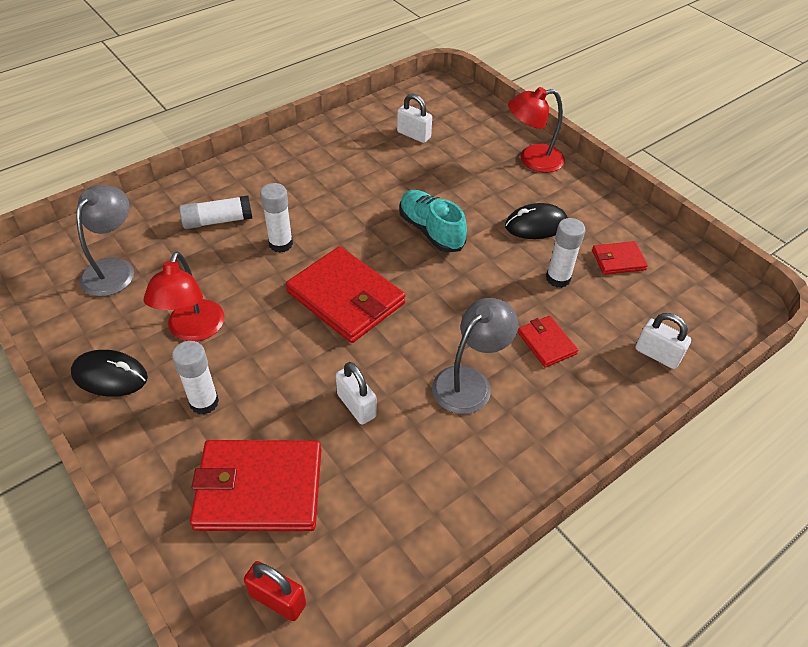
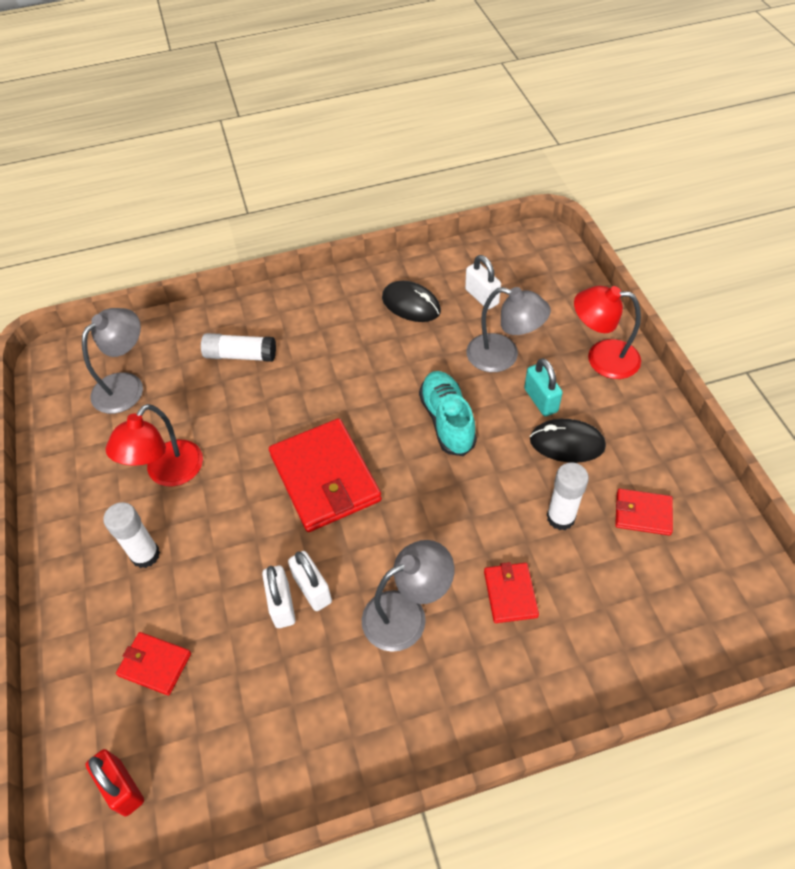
camera: 25 degrees right, 5 degrees up
(110, 376) = (77, 501): black mouse -> black mouse (411, 305)
(259, 488) = (155, 664): red wallet -> red wallet, size x0.50
(281, 244) = (288, 397): white glue stick -> none
(453, 174) = (503, 356): none -> grey lamp
(500, 199) = (541, 400): none -> turquoise padlock
(657, 355) = (631, 647): white padlock -> white padlock (312, 589)

